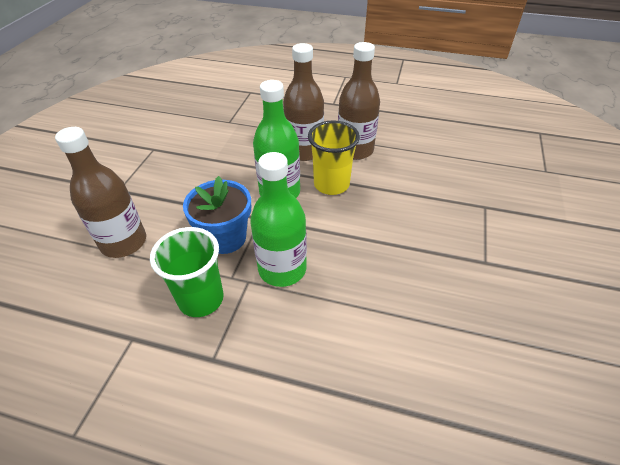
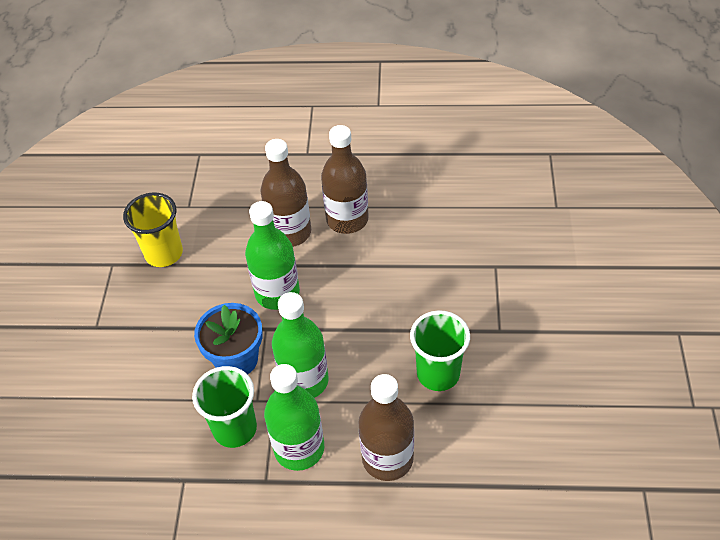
camera: 10 degrees left, 5 degrees up
(124, 242) = (131, 387): brown bottle -> brown bottle (387, 458)
(257, 333) = (299, 448): none -> green bottle
(331, 184) = (331, 271): yellow cup -> yellow cup (164, 253)
(417, 290) = (438, 374): none -> green cup

